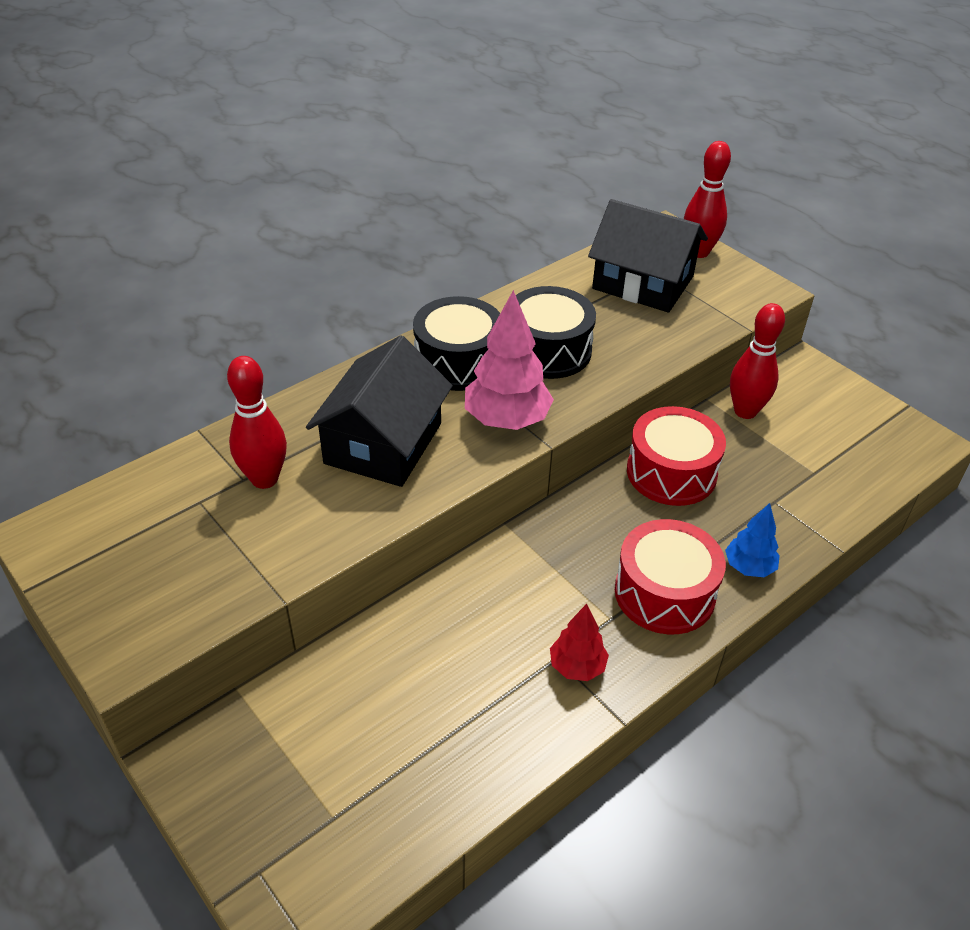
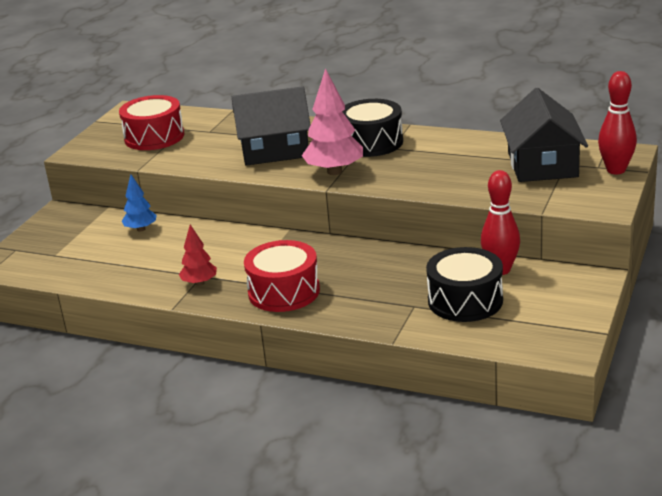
camera: 65 degrees right, 15 degrees down
(264, 479) = (215, 135): red bowling pin -> none
(548, 350) = (418, 161): black drum -> black drum (465, 301)
(671, 472) = (398, 263): red drum -> red drum (154, 137)
(748, 567) = (337, 313): blue tree -> blue tree (141, 229)

